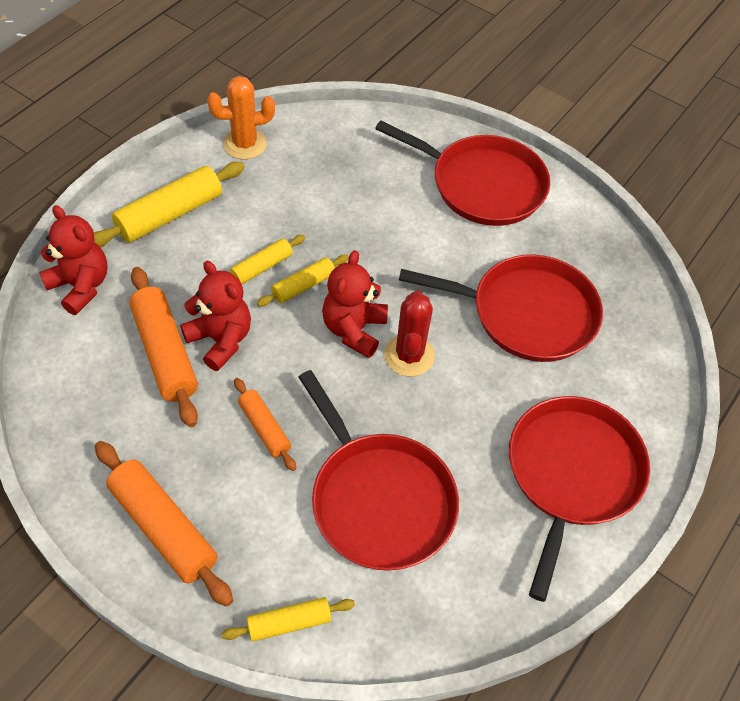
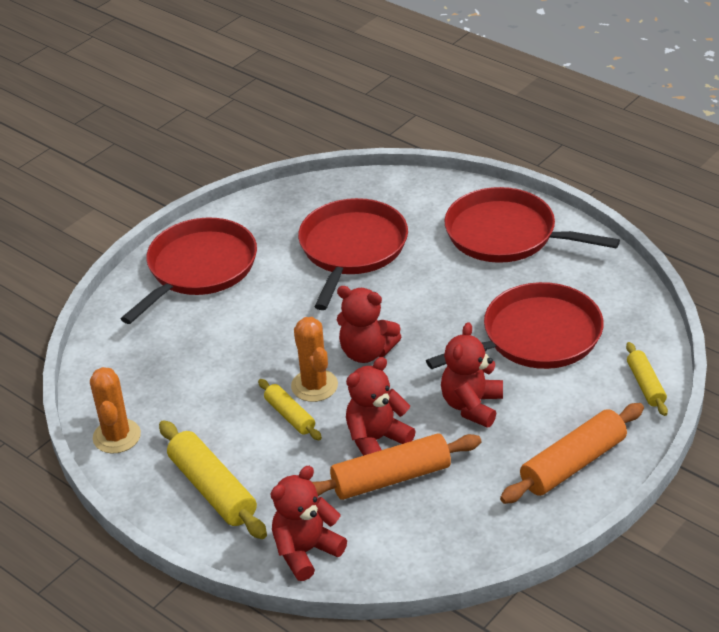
camera: 80 degrees left, 15 degrees down
(264, 428) = (472, 406): orange rolling pin -> red teddy bear
(303, 286) = (314, 386): yellow rolling pin -> orange cactus
(409, 355) = (395, 318): red cactus -> none

